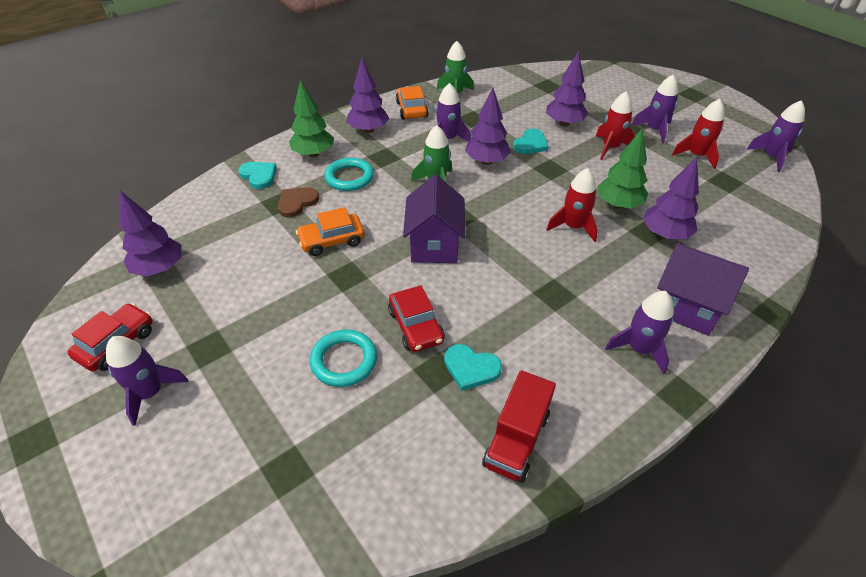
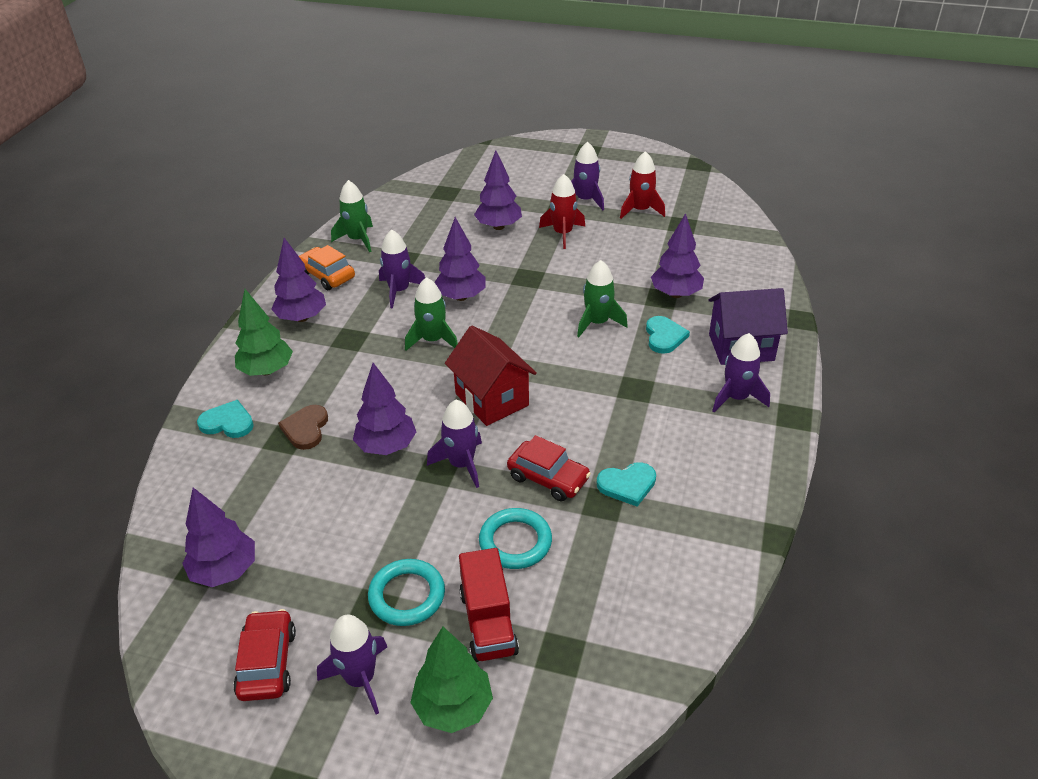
camera: 35 degrees left, 5 degrees down
(332, 241) = (386, 446): orange car -> purple tree
(349, 177) = (335, 376): turquoise ring -> turquoise ring (407, 595)
(434, 245) = (492, 399): purple house -> red house
(516, 440) = (712, 516): red truck -> red truck (488, 622)
(530, 144) = (486, 261): turquoise heart -> turquoise heart (664, 336)
(573, 227) = (597, 323): red rocket -> green rocket
(618, 205) = (616, 285): green tree -> green tree (453, 707)
(771, 157) = (699, 187): purple rocket -> purple rocket (461, 464)

